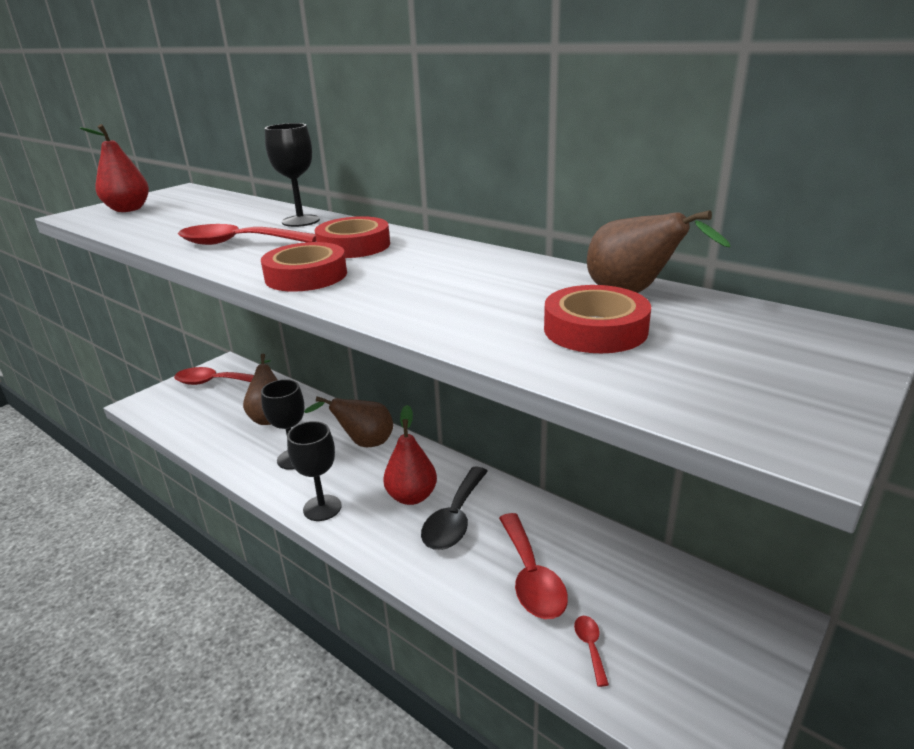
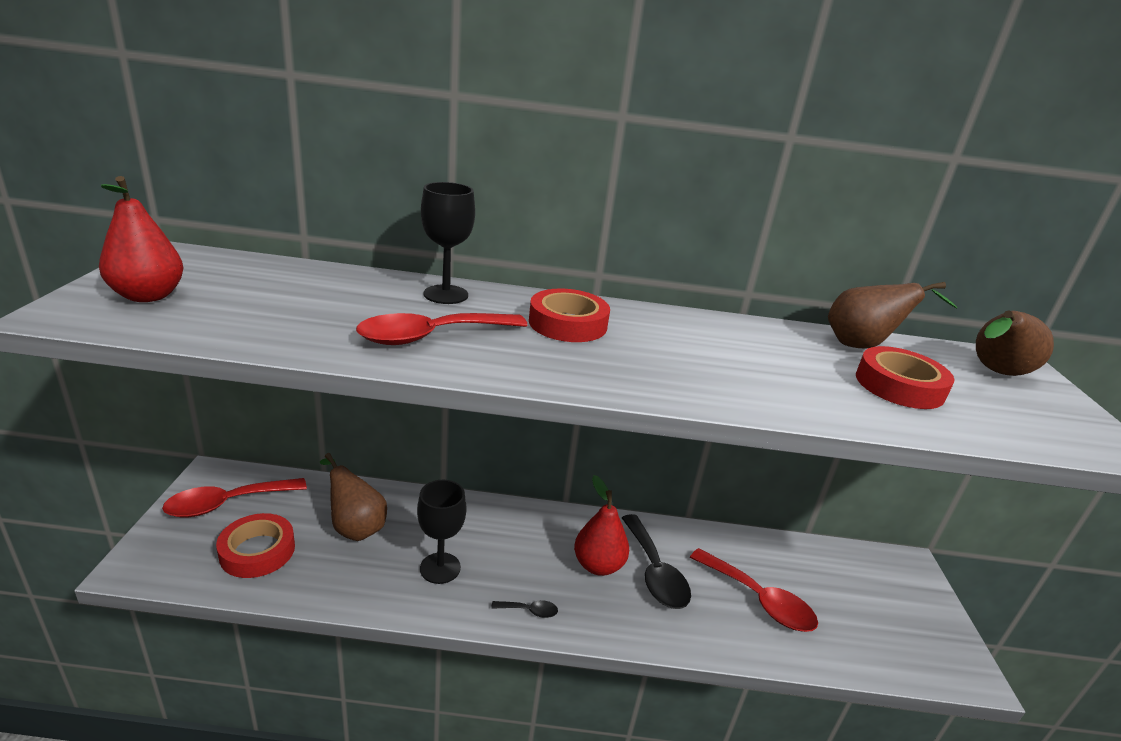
camera: 40 degrees left, 0 degrees up
(306, 276) = (594, 371): red tape -> red tape (257, 551)
(322, 508) = (529, 611): black goblet -> black spoon
(363, 443) = (494, 525): brown pear -> brown pear (995, 373)
(590, 646) = (846, 637): red spoon -> none

